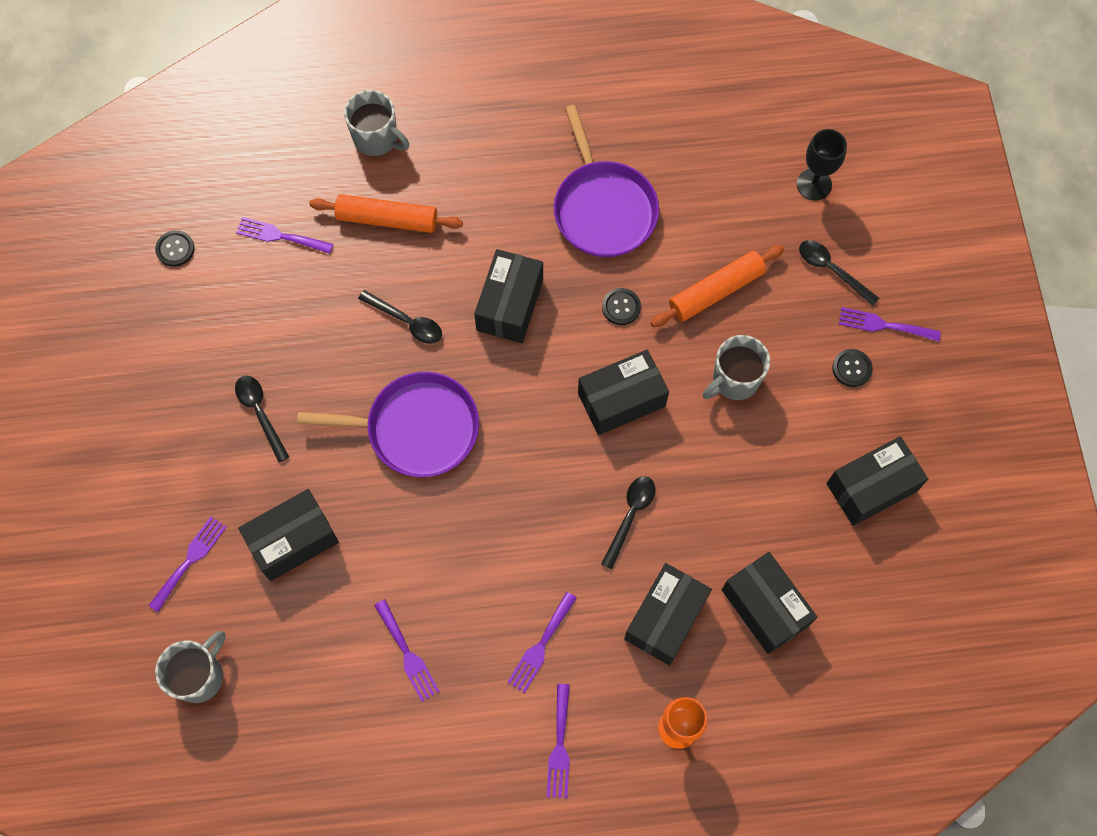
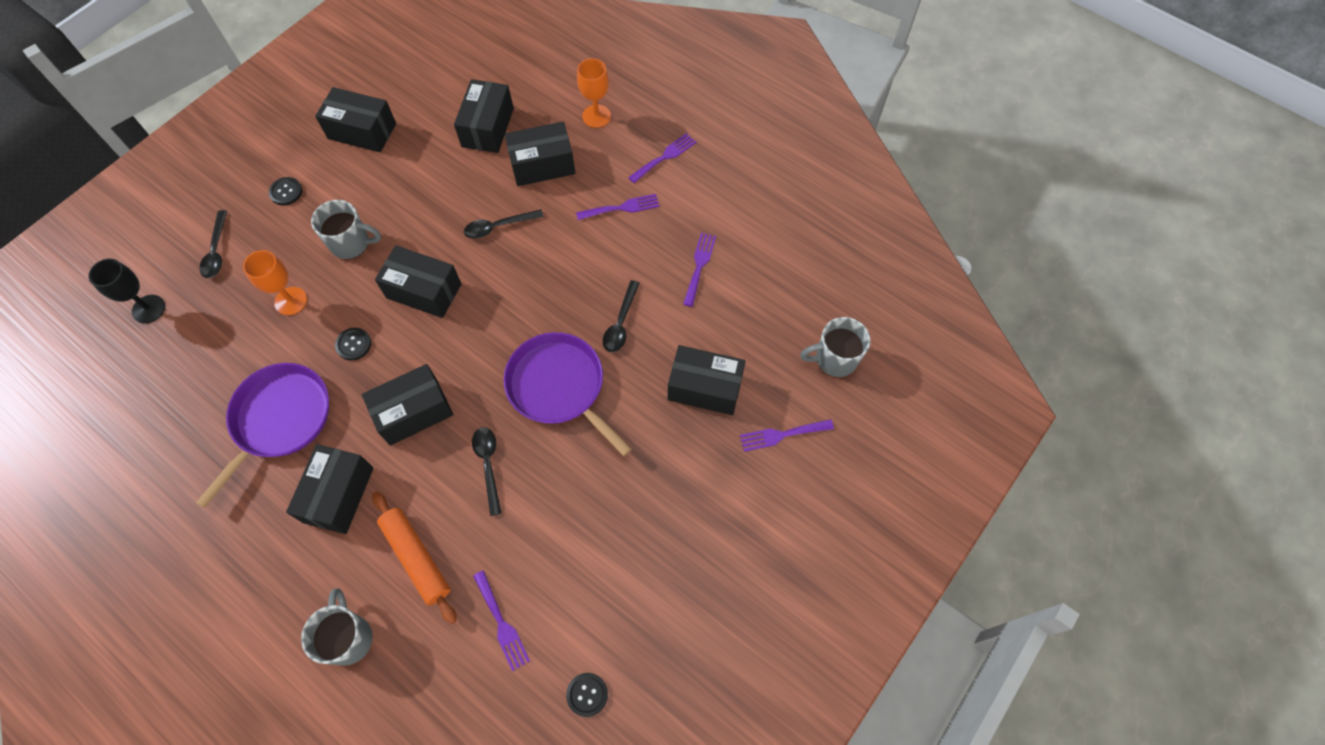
camera: 135 degrees left, 5 degrees down
(260, 413) = (647, 493): black spoon -> black spoon (621, 323)
(493, 205) = (339, 495): none -> black box
(716, 291) = (291, 301): orange rolling pin -> orange goblet
(883, 325) = (237, 197): purple fork -> none

